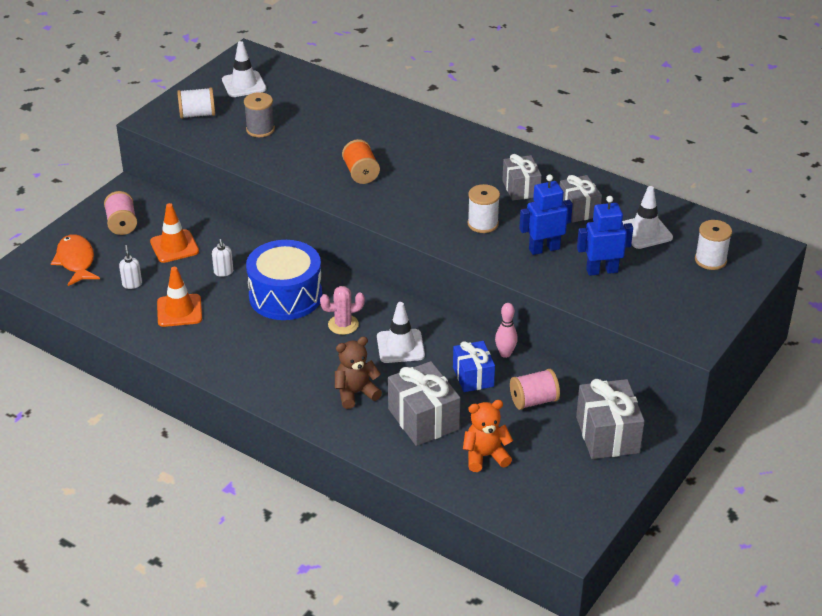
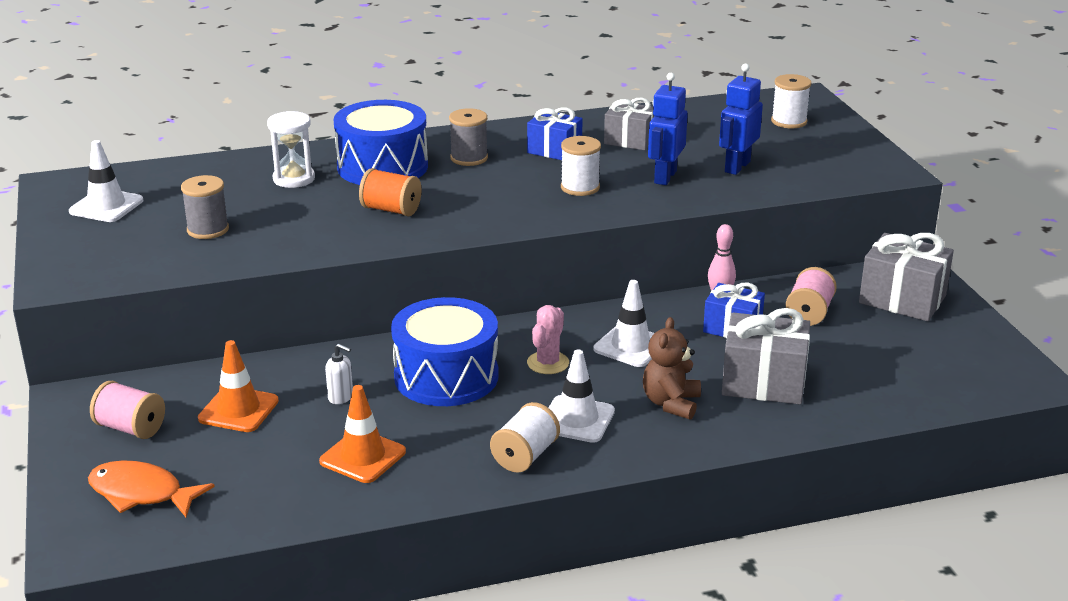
camera: 50 degrees left, 10 degrees down
(132, 284) = (258, 470): white soap dispenser -> none
(197, 114) = (104, 252): white spool -> white spool (525, 456)
(353, 121) = (294, 179): none -> white hourglass
(409, 141) = (382, 167): none -> blue drum
(464, 164) = (469, 158): none -> grey spool
(485, 456) = (861, 373): orange teddy bear -> none
(521, 188) = (554, 150): grey gift -> blue gift
(645, 232) = (708, 129): white traffic cone -> white traffic cone (577, 419)

